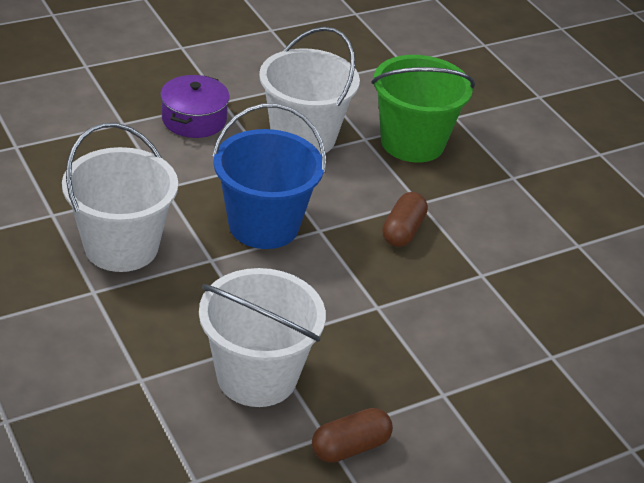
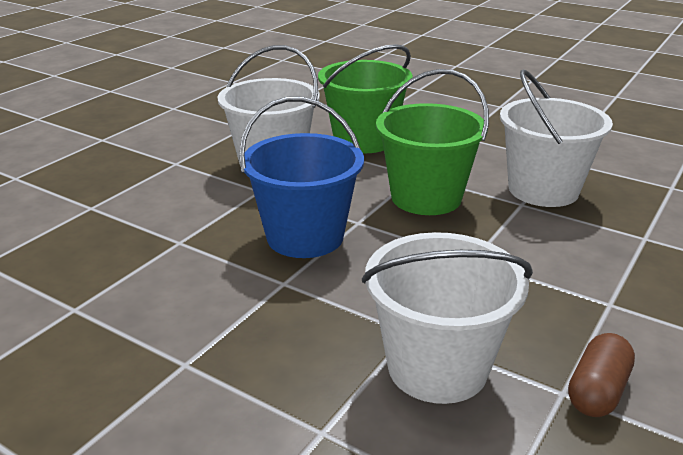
camera: 25 degrees left, 10 degrees down
(121, 247) = (179, 308): white bucket -> white bucket (543, 190)
(194, 119) = (160, 183): purple pot -> none
(403, 231) = (426, 197): brown capsule -> green bucket

